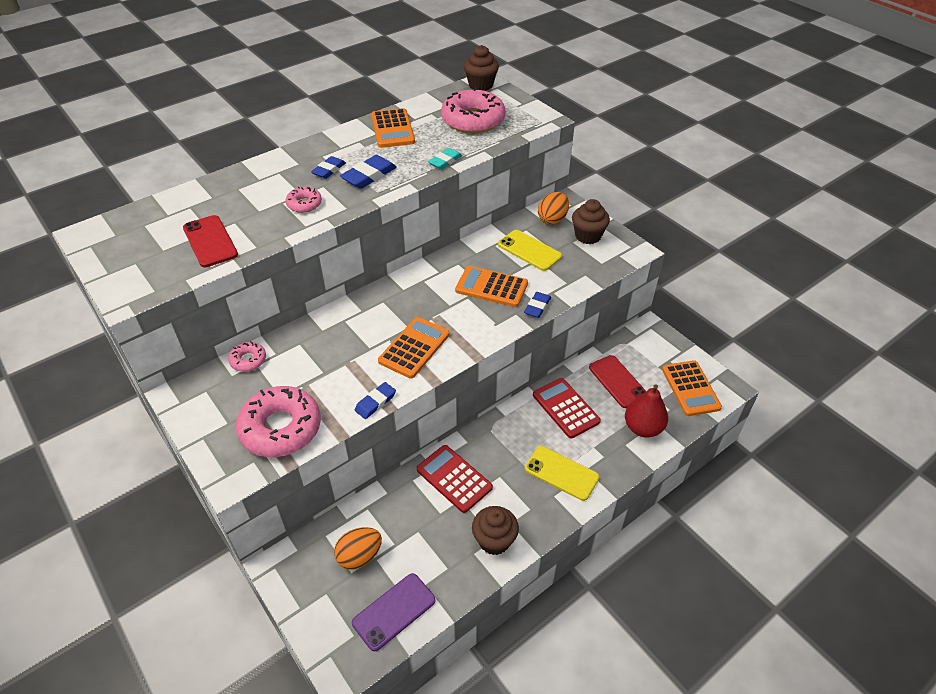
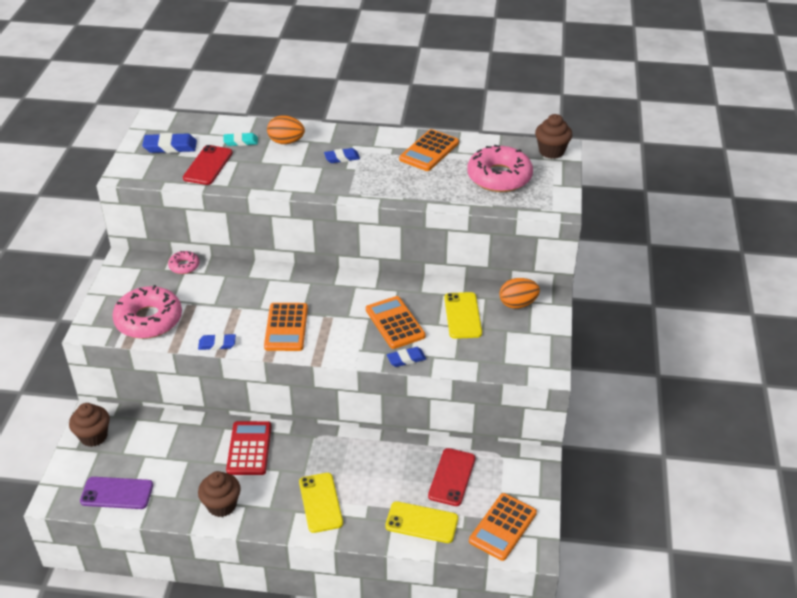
camera: 45 degrees right, 5 degrees down
(304, 204) = (293, 173): pink donut -> none
(359, 556) = (139, 447): orange egg -> orange egg (286, 142)
(369, 175) = (361, 177): blue eraser -> blue eraser (170, 147)
(414, 348) = (286, 327): orange calculator -> orange calculator turned 105 degrees clockwise
(445, 161) = (428, 197): turquoise eraser -> turquoise eraser (241, 141)
(565, 408) = (385, 464): red calculator -> none
(588, 236) = (526, 335): brown cupcake -> brown cupcake (93, 436)
(643, 428) = (421, 522): red pear -> yellow phone

